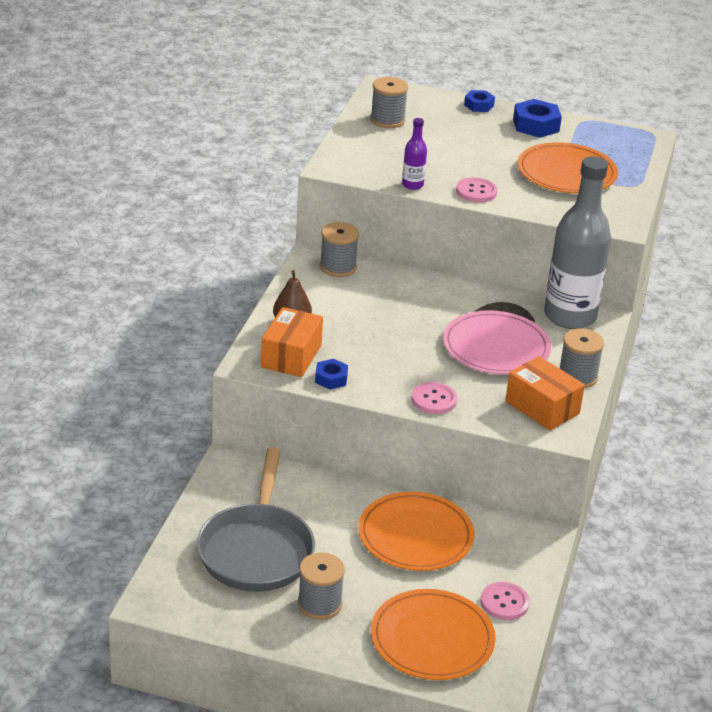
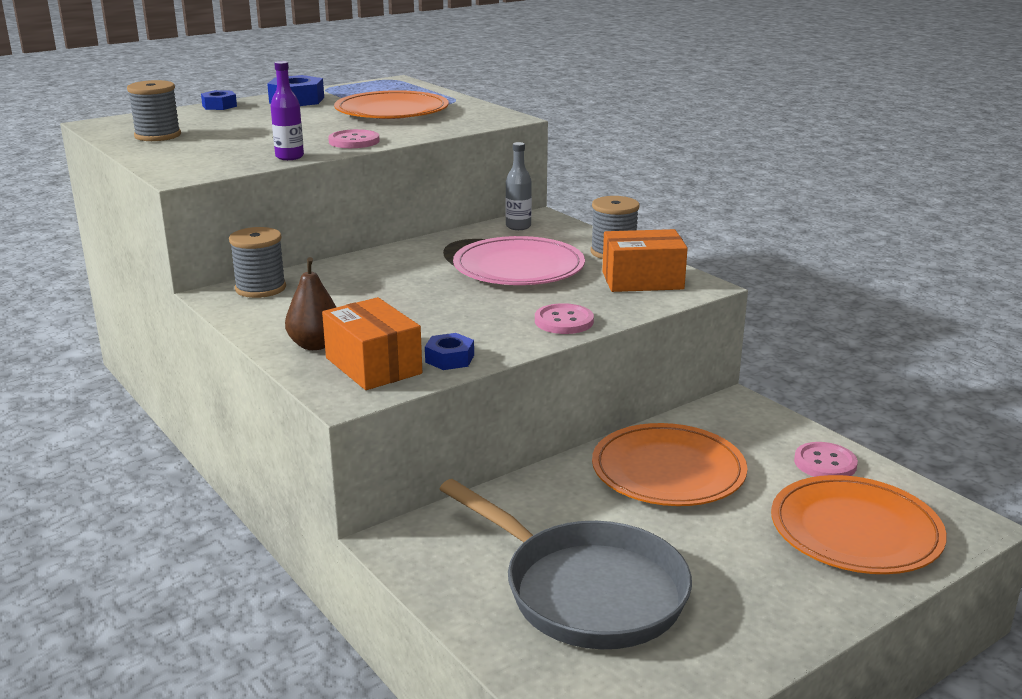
camera: 50 degrees left, 10 degrees down
(319, 604) = (733, 585): grey spool -> none
(570, 316) = (518, 226): grey bottle -> grey bottle, size x0.42

